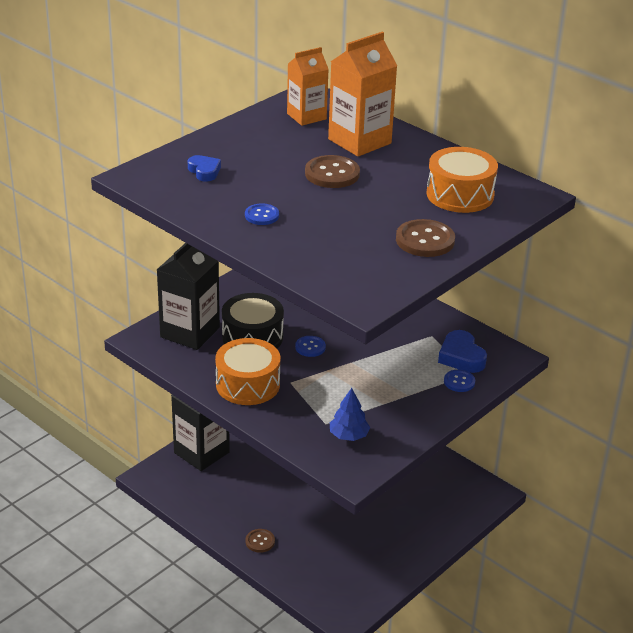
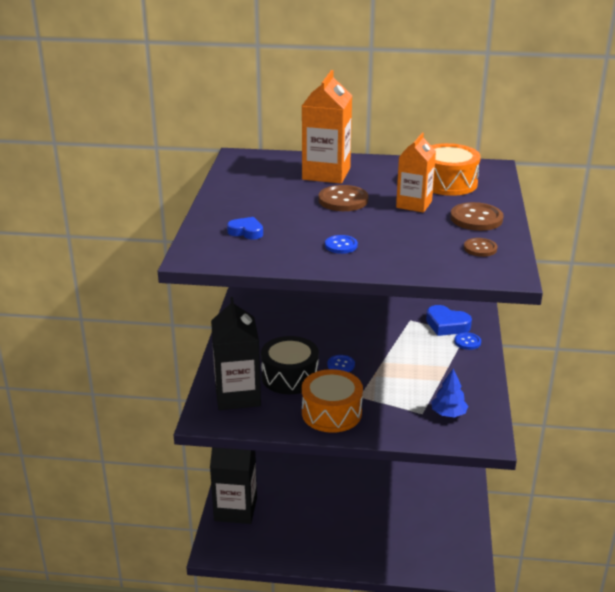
camera: 35 degrees left, 5 degrees down
(260, 541) = (352, 552): brown button -> brown button (480, 248)
(306, 116) = (261, 170): orange carton -> orange carton (414, 204)

